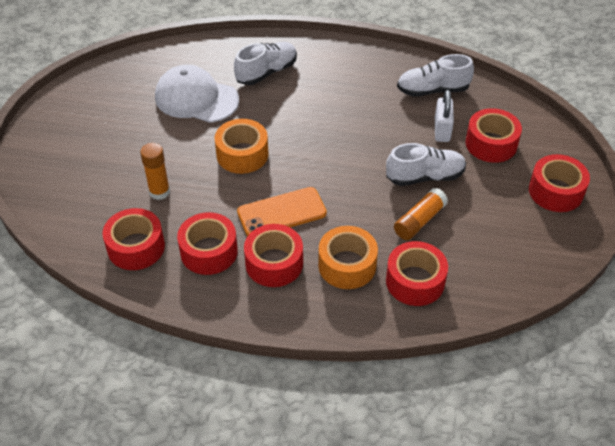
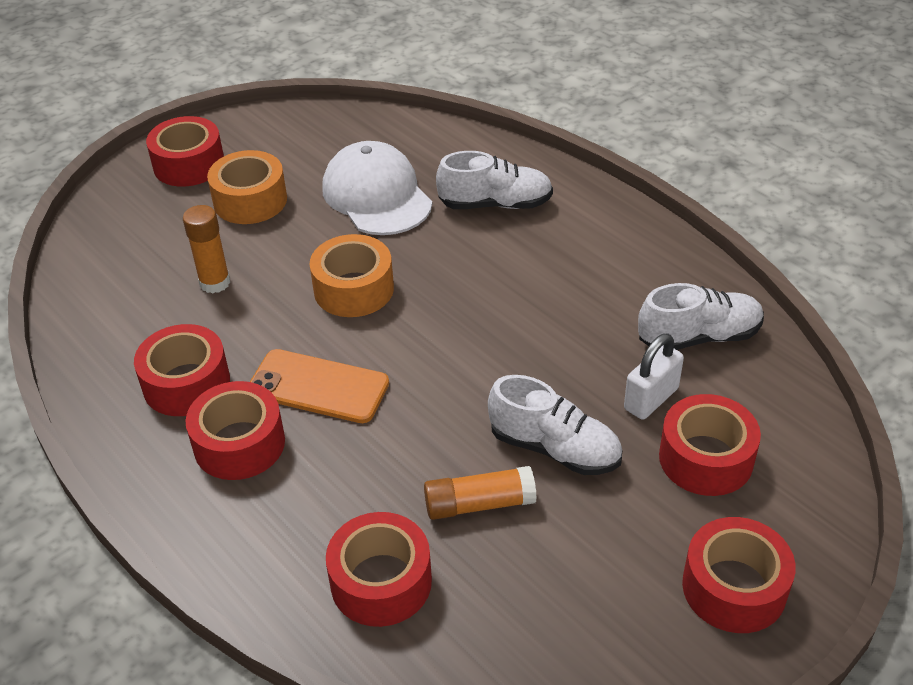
camera: 40 degrees right, 5 degrees down
(136, 247) = (120, 331): red tape -> red tape (189, 164)
(347, 265) = (320, 502): orange tape -> orange tape (250, 200)
(433, 90) = (699, 337): white shoe -> white shoe turned 135 degrees clockwise

